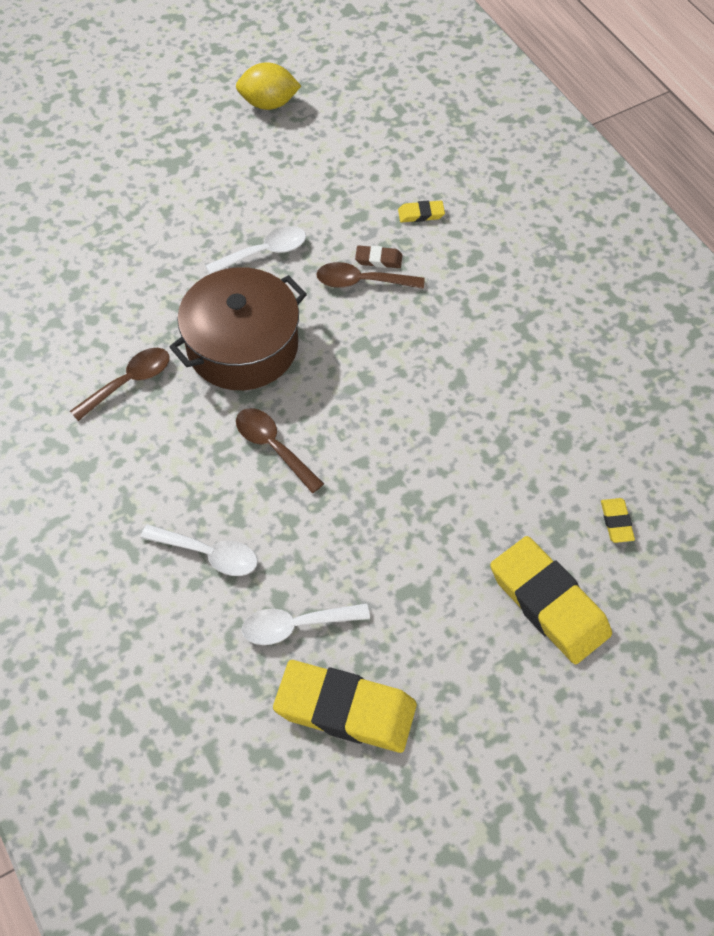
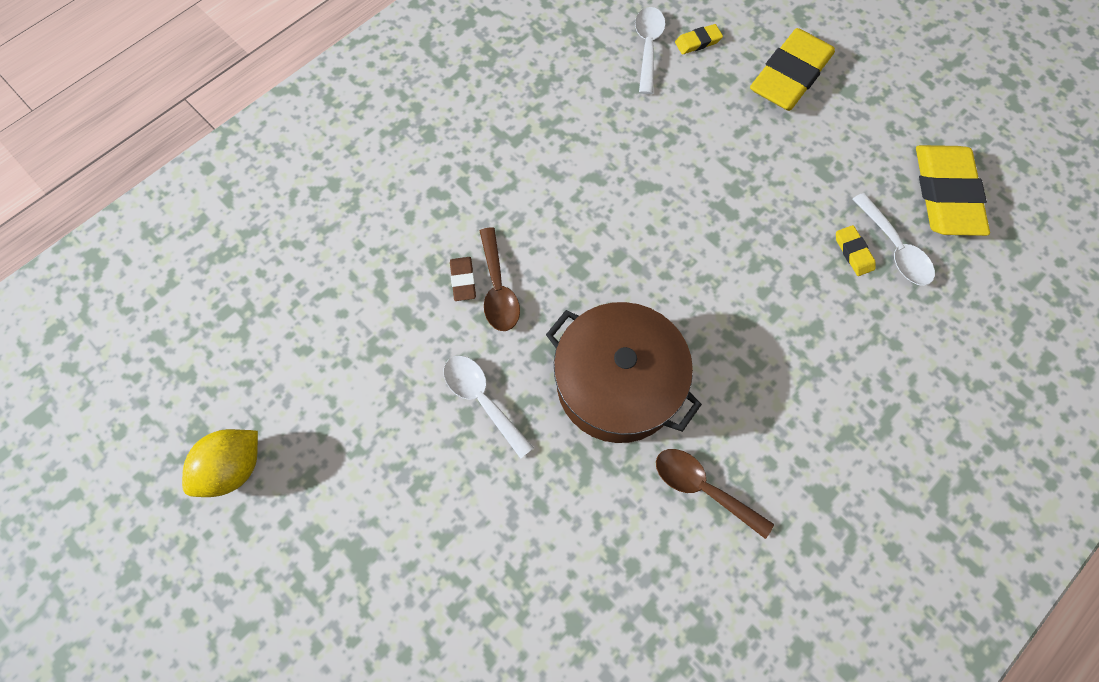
camera: 105 degrees left, 10 degrees up
(209, 554) = (862, 340): white spoon -> white spoon (648, 47)
(269, 103) = (233, 468): yellow lemon -> yellow lemon turned 60 degrees clockwise
(273, 447) = (727, 318): brown spoon -> none
(421, 214) = (389, 254): yellow eraser -> yellow eraser (853, 252)

